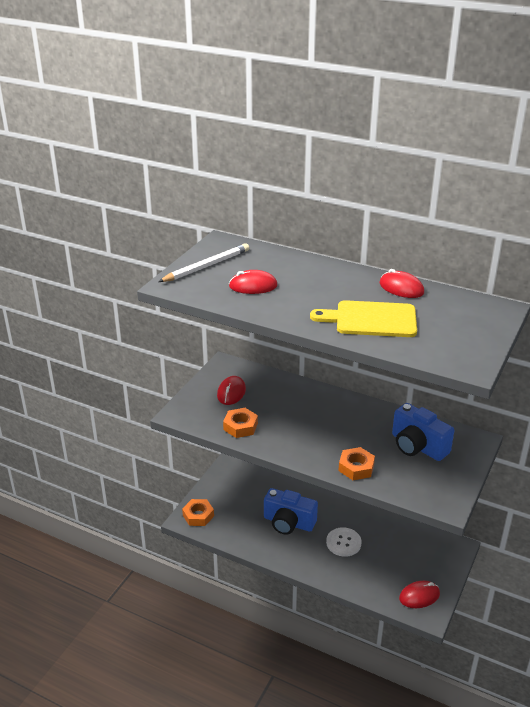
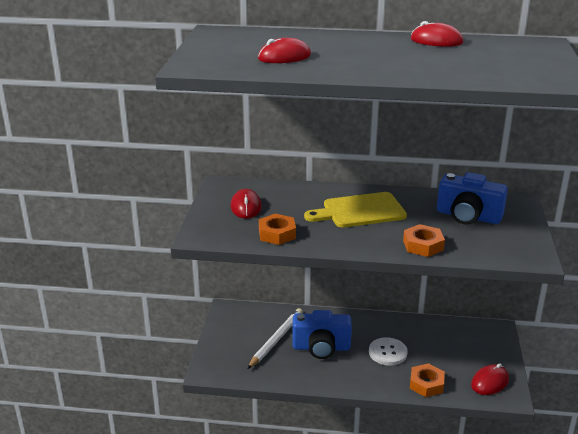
camera: 20 degrees left, 5 degrees down
(198, 515) = (220, 364): orange nut -> orange nut (426, 384)
(206, 266) = (217, 49): white pencil -> white pencil (276, 340)
(371, 319) = (433, 64): yellow cutting board -> yellow cutting board (360, 211)

